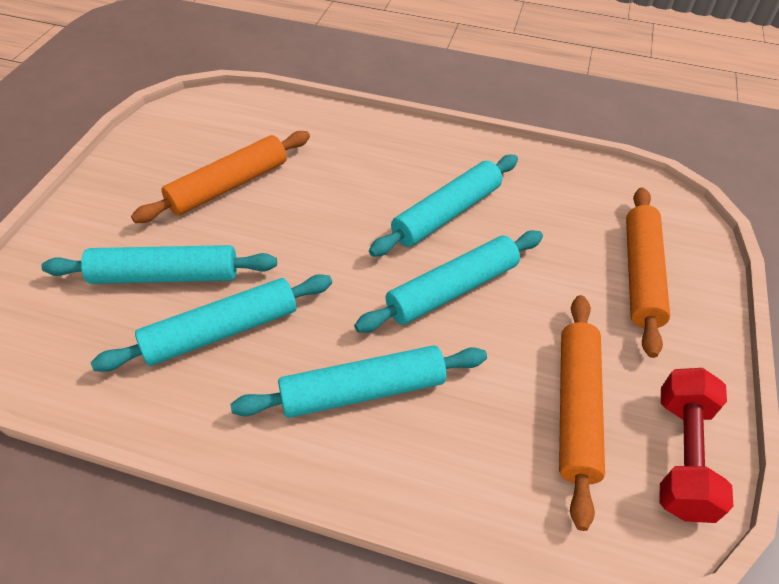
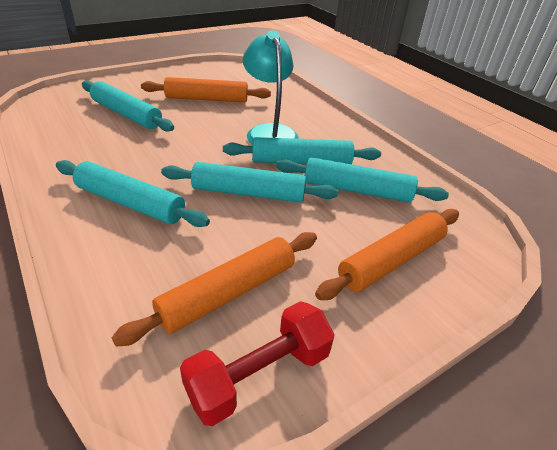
camera: 40 degrees right, 10 degrees down
(221, 331) = (113, 144): turquoise rolling pin -> turquoise rolling pin (357, 190)
(366, 193) = (269, 132): none -> turquoise lamp

